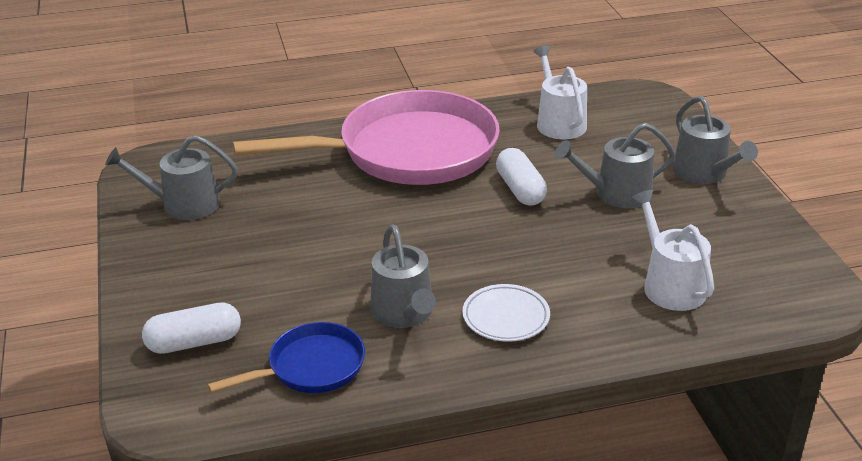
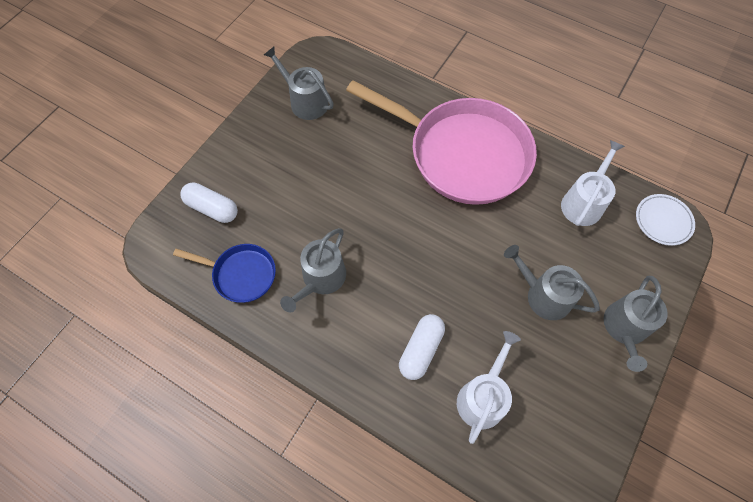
camera: 45 degrees right, 30 degrees up
(506, 317) = (366, 331): white plate -> white plate (663, 221)
(520, 189) = (489, 240): white capsule -> white capsule (421, 349)

